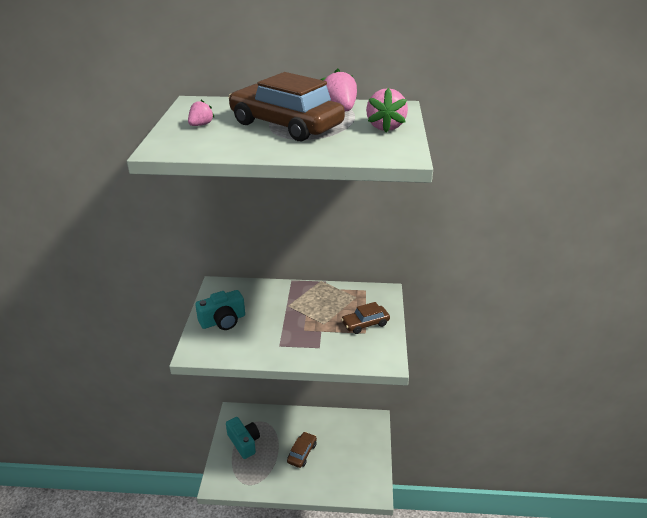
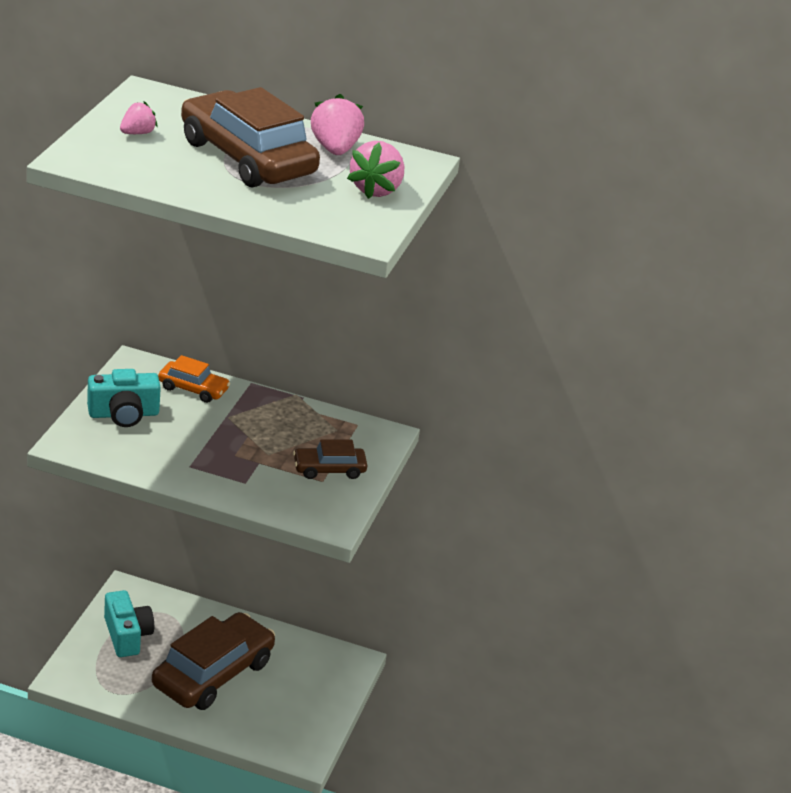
camera: 10 degrees right, 0 degrees up
(259, 293) = (193, 389): none -> orange car
(302, 453) = (213, 674): brown car -> brown car, size x2.02

